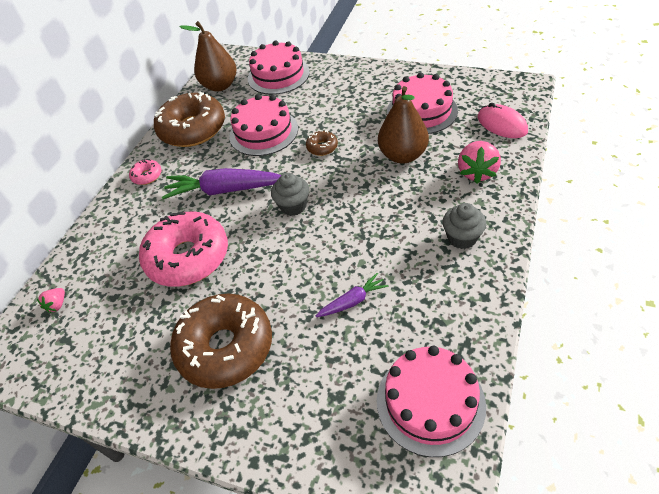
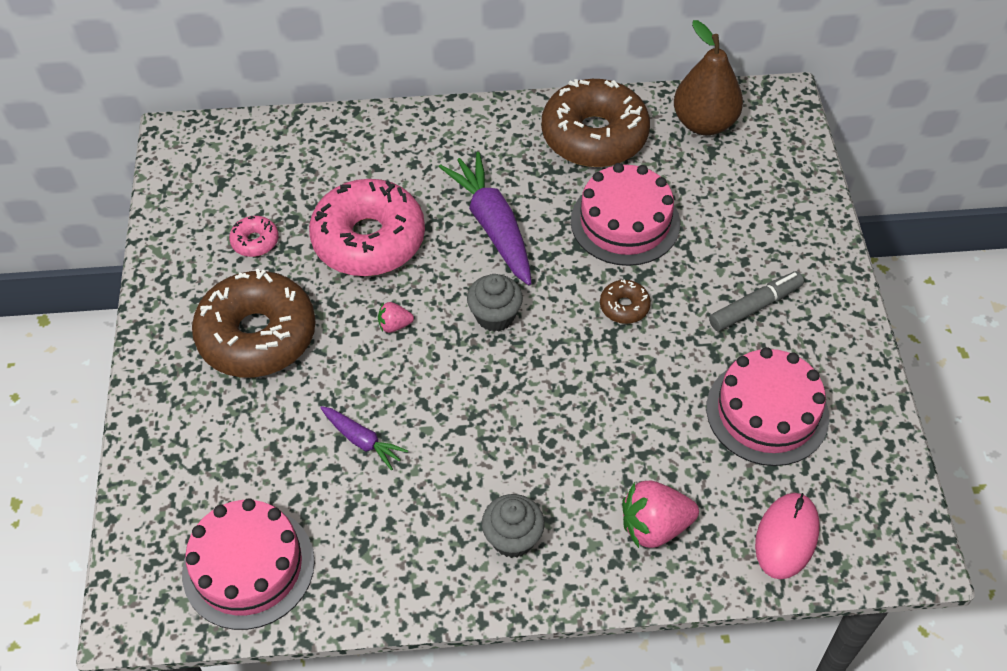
camera: 60 degrees right, 5 degrees up
(57, 305) = (261, 150): pink strawberry -> pink strawberry (394, 325)
(147, 176) = (484, 130): pink donut -> pink donut (255, 241)
(278, 75) = (765, 186): pink cake -> none
(353, 98) = (755, 306): none -> grey marker
(403, 155) = (650, 416): brown pear -> none

